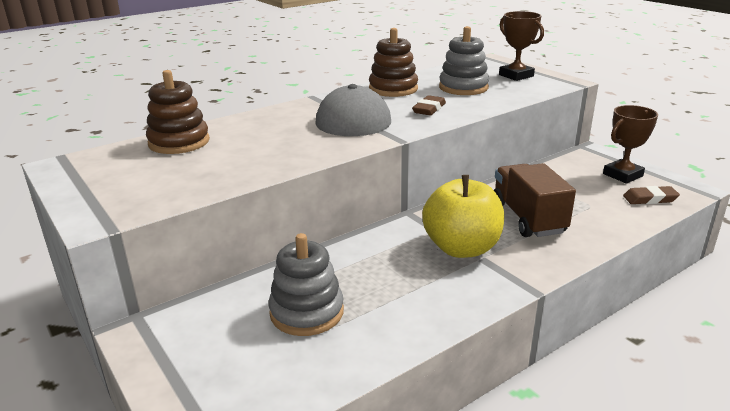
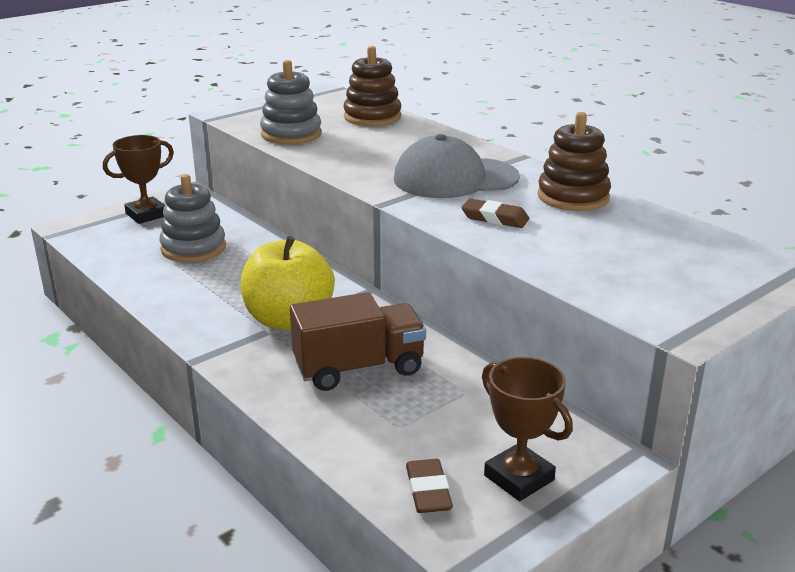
camera: 85 degrees right, 0 degrees up
(463, 87) = (601, 242): grey stacking toy -> grey stacking toy (291, 134)
(516, 75) = (694, 286): brown trophy -> brown trophy (146, 215)

